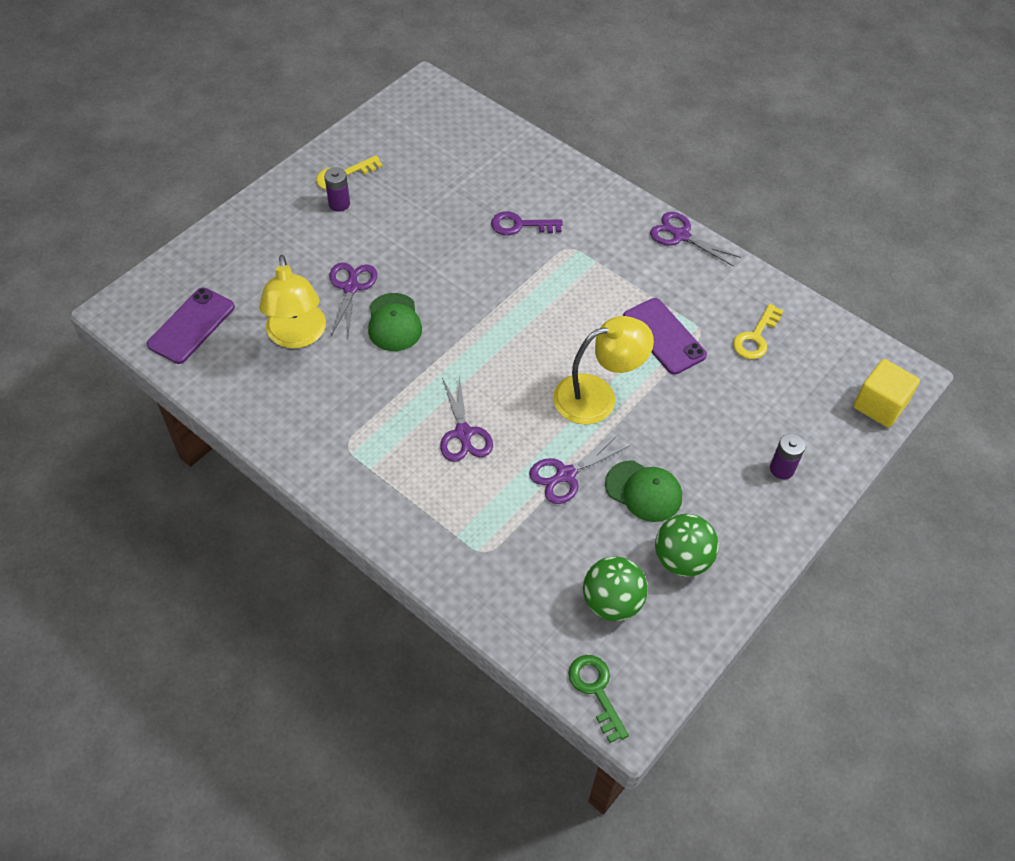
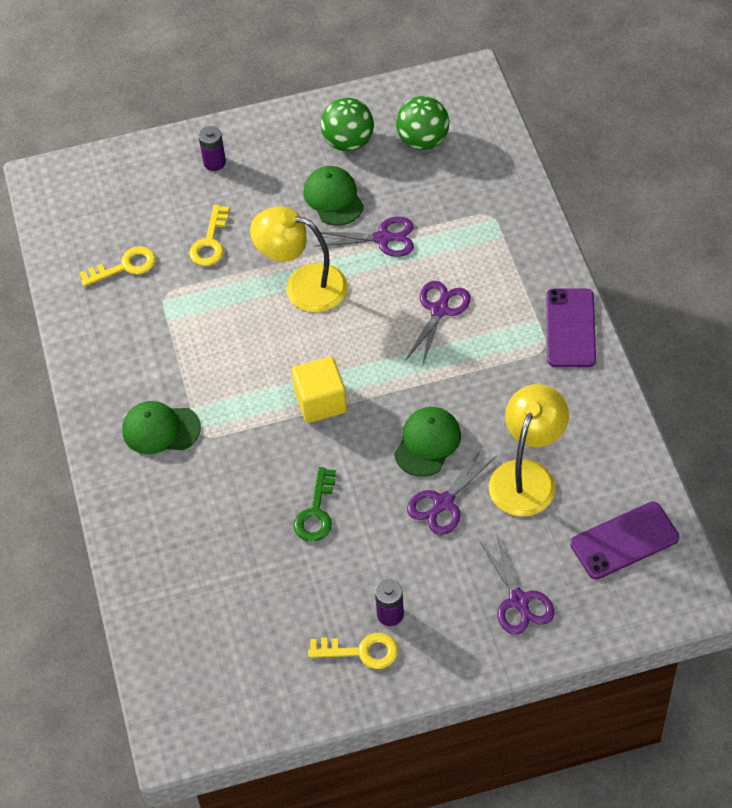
camera: 140 degrees left, 0 degrees up
(520, 225) = (227, 486): purple key -> none
(596, 690) = (478, 98): green key -> green key (316, 512)
(603, 237) = (160, 429): none -> green cap
(664, 336) = (200, 306): purple phone -> purple phone (570, 328)
(680, 235) = (88, 393): purple scissors -> purple scissors (519, 601)
(709, 393) = (210, 242): none -> yellow key
(879, 405) = (90, 168): yellow cube -> yellow cube (320, 402)

